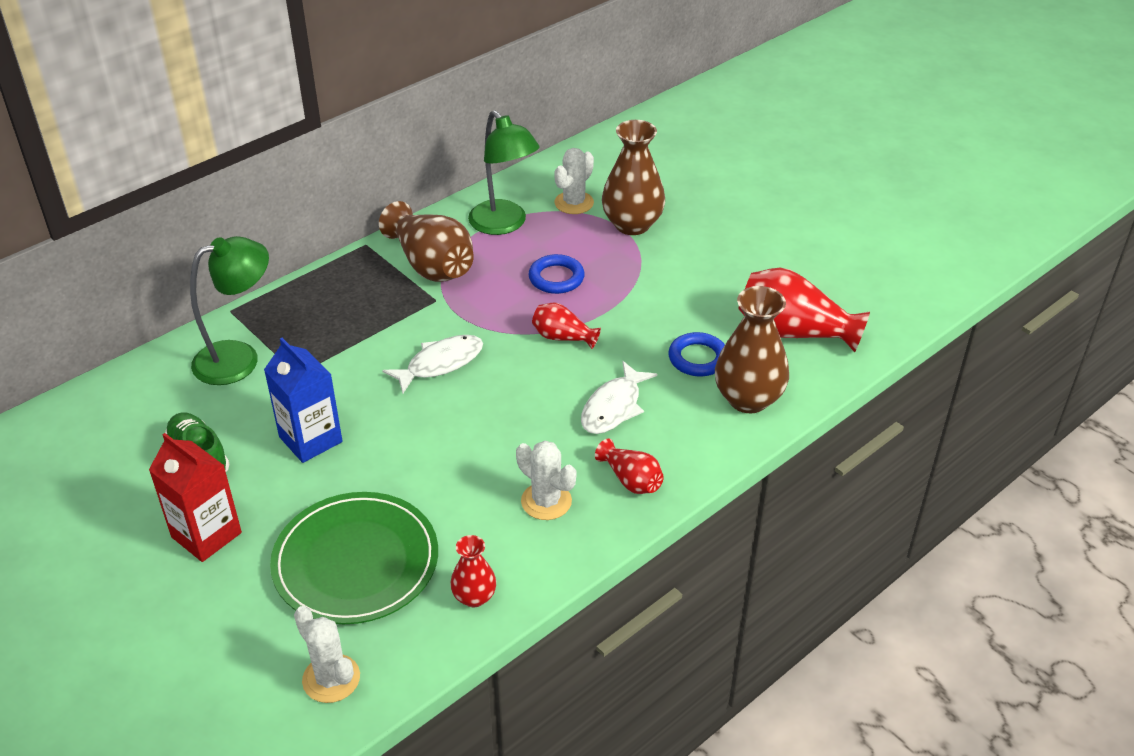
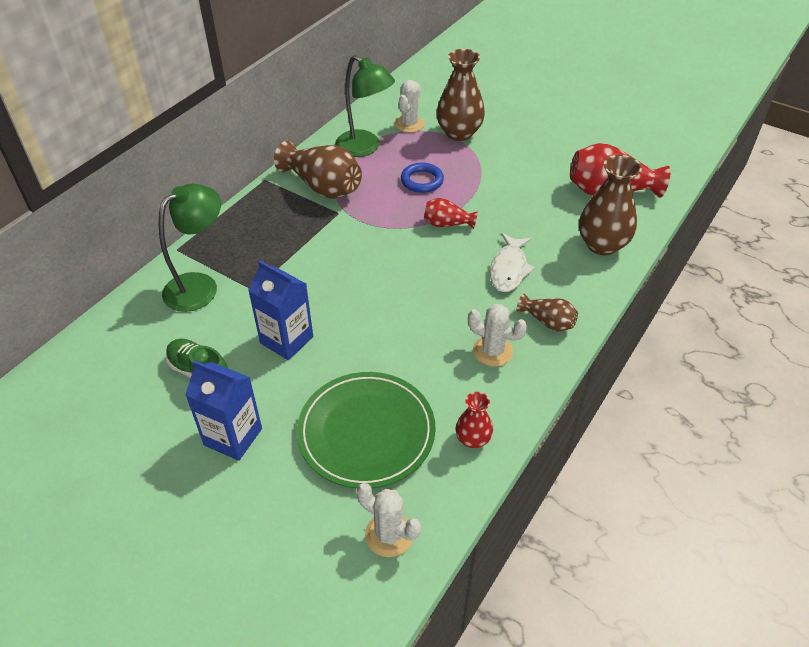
camera: 15 degrees left, 5 degrees up
(206, 535) = (233, 437): red carton -> blue carton
(440, 364) = (363, 261): white fish -> none
(631, 480) = (548, 322): red vase -> brown vase
(698, 358) = (552, 222): blue ring -> none

